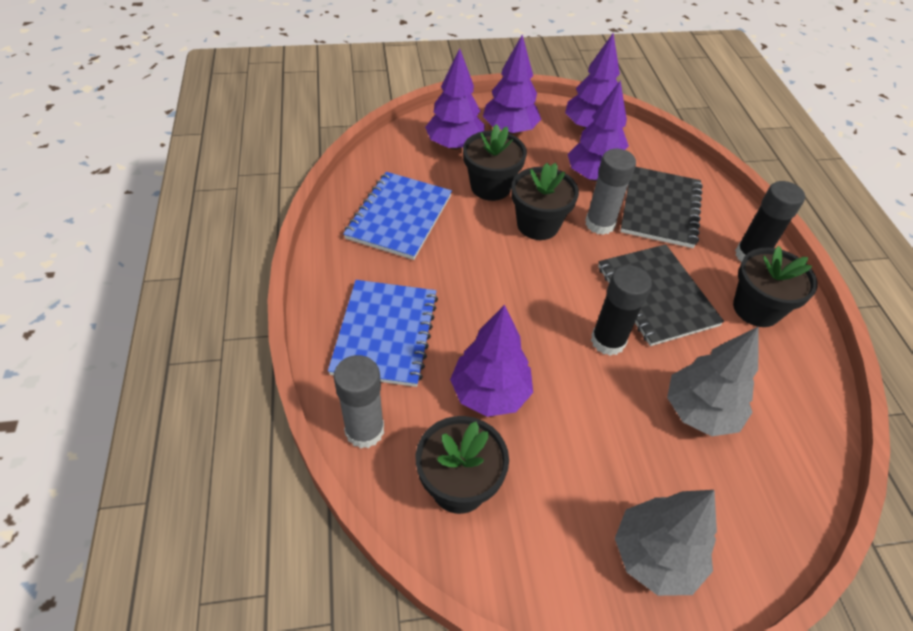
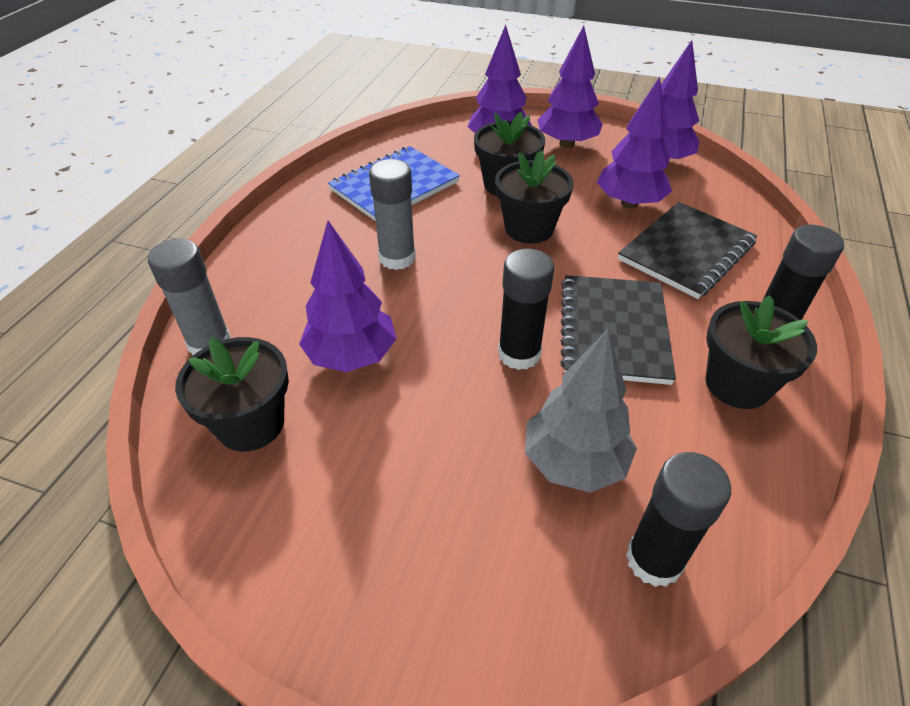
camera: 30 degrees right, 5 degrees down
(385, 334) = (298, 273): blue notebook -> none
(600, 224) = (600, 246): grey glue stick -> grey glue stick (397, 258)
(655, 556) = (395, 585): grey tree -> none
(787, 458) = (654, 560): none -> black glue stick

